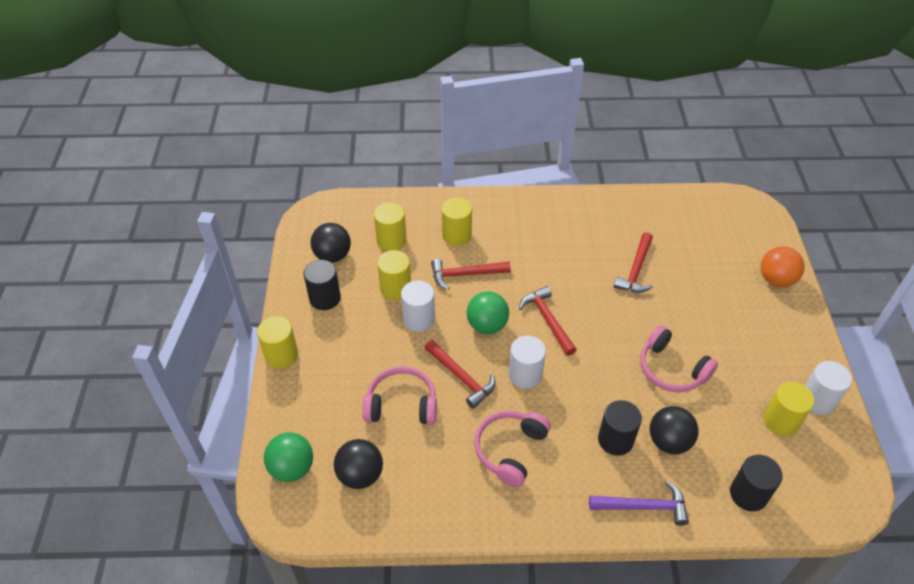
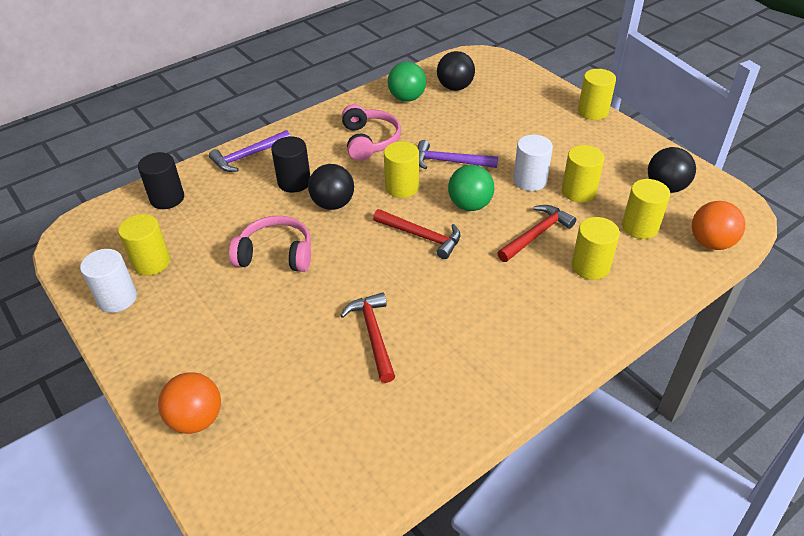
camera: 145 degrees right, 5 degrees down
(292, 468) = (499, 72): green ball -> green ball (407, 98)
(325, 298) = (621, 156): black cylinder -> none
(364, 207) = (711, 243): none -> orange ball
(401, 404) = (473, 127): pink headphones -> none
(461, 377) = (449, 162): red hammer -> purple hammer
(525, 375) = (402, 187): white cylinder -> yellow cylinder
(669, 441) = (249, 201): black ball -> black ball (333, 204)

